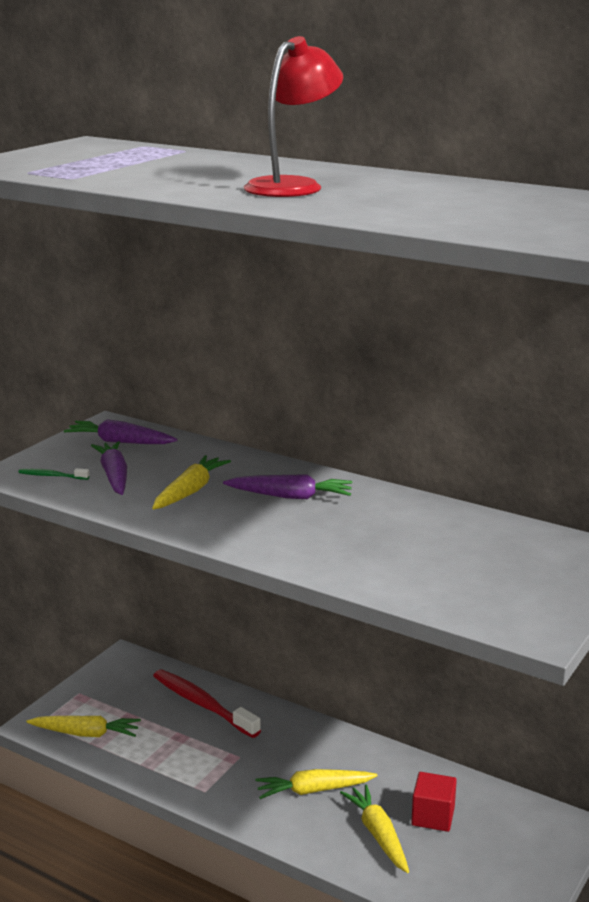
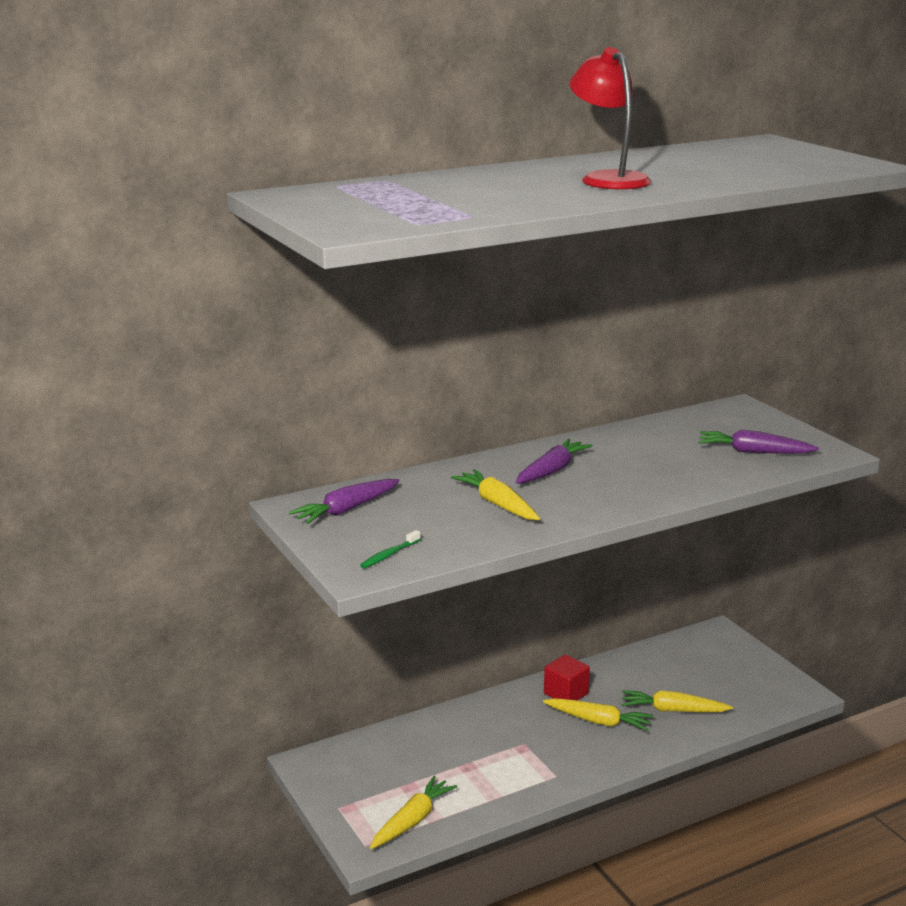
camera: 60 degrees left, 0 degrees up
(114, 476) = (425, 528): purple carrot -> purple carrot (753, 452)
(202, 704) = (430, 740): red toothbrush -> none
(313, 790) = (599, 721): yellow carrot -> yellow carrot turned 90 degrees counterclockwise
(433, 816) = (669, 680): red cube -> red cube (566, 693)

